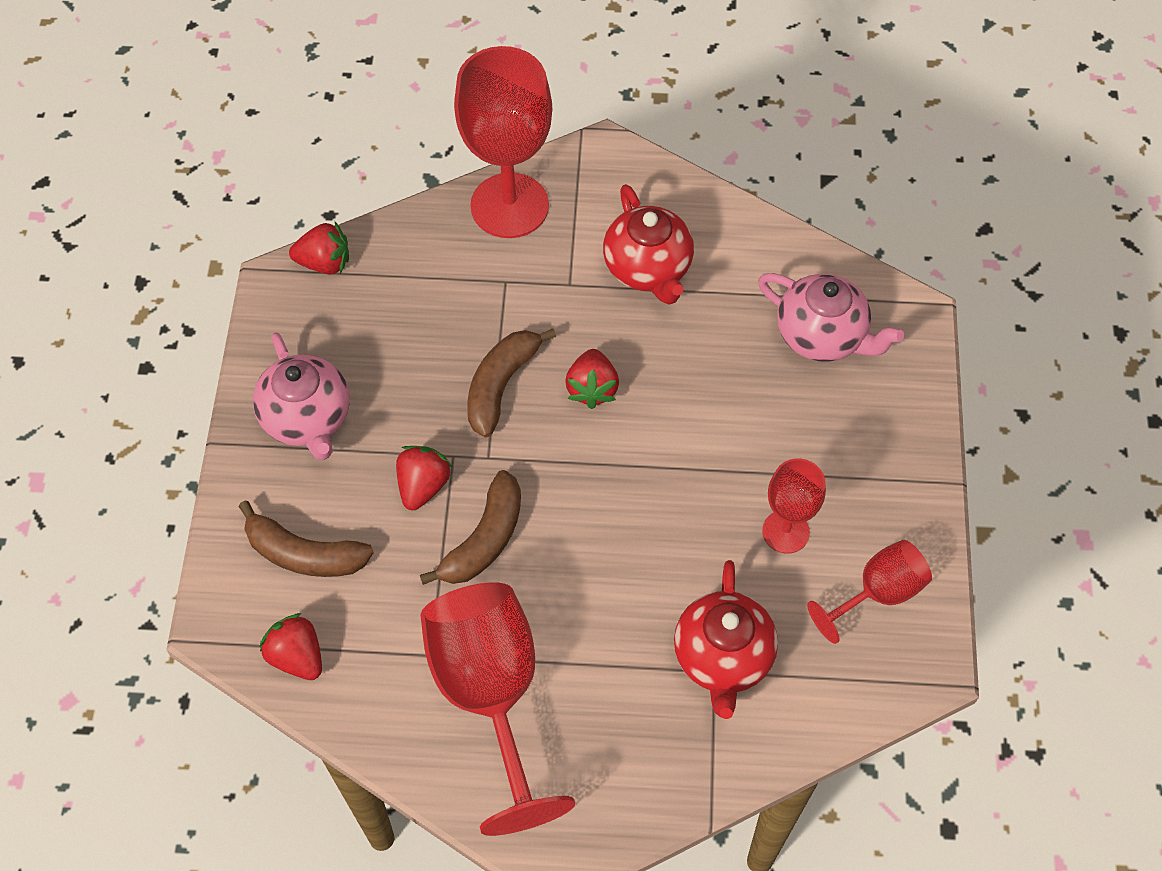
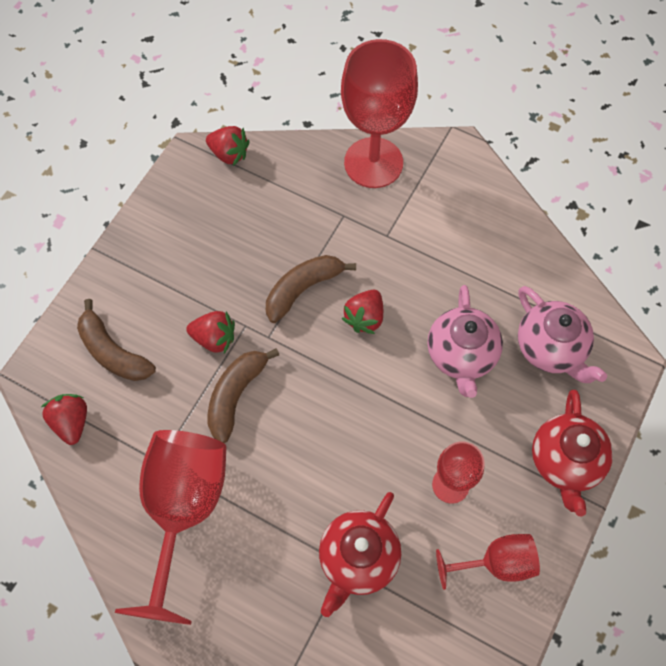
camera: 25 degrees right, 5 degrees up
(307, 418) = (163, 258): pink teapot -> pink teapot (461, 355)
(423, 486) = (214, 338): red strawberry -> red strawberry turned 60 degrees clockwise
(484, 539) = (236, 395): brown banana -> brown banana turned 150 degrees clockwise
(648, 268) = (448, 246): red teapot -> red teapot (565, 461)

